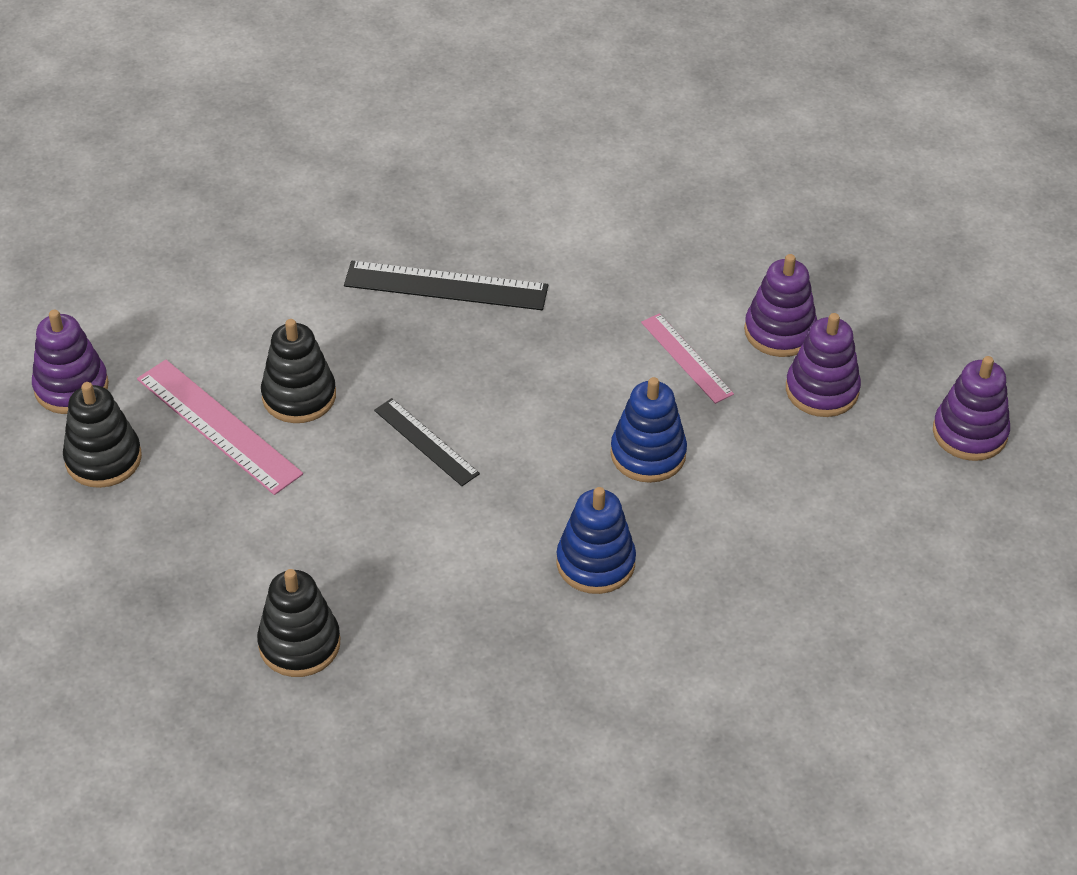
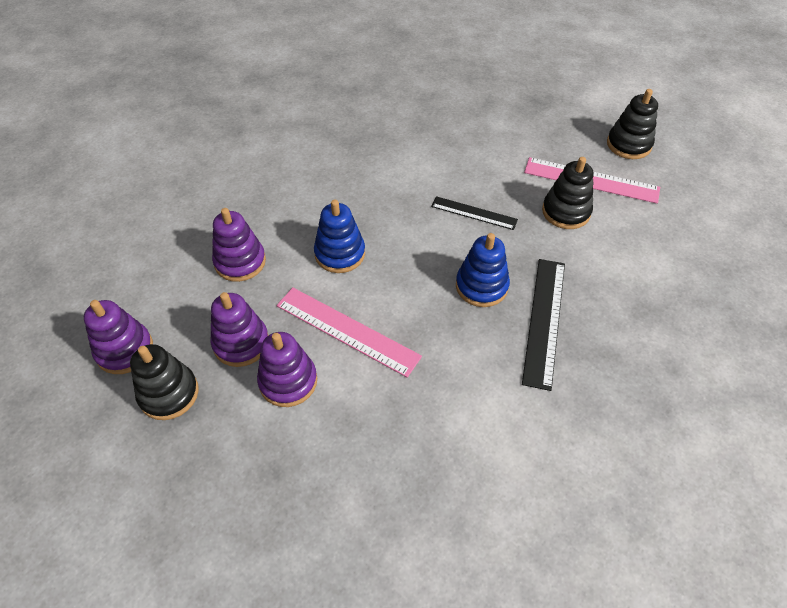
camera: 155 degrees right, 5 degrees up
(71, 387) = (687, 171): purple stacking toy -> purple stacking toy (240, 262)
(299, 644) = (458, 104): black stacking toy -> black stacking toy (169, 393)
(446, 286) = (544, 320): black ruler -> black ruler turned 60 degrees counterclockwise
(595, 563) = (338, 184): blue stacking toy -> blue stacking toy (481, 286)
(686, 358) = (347, 331): pink ruler -> pink ruler, size x1.60

